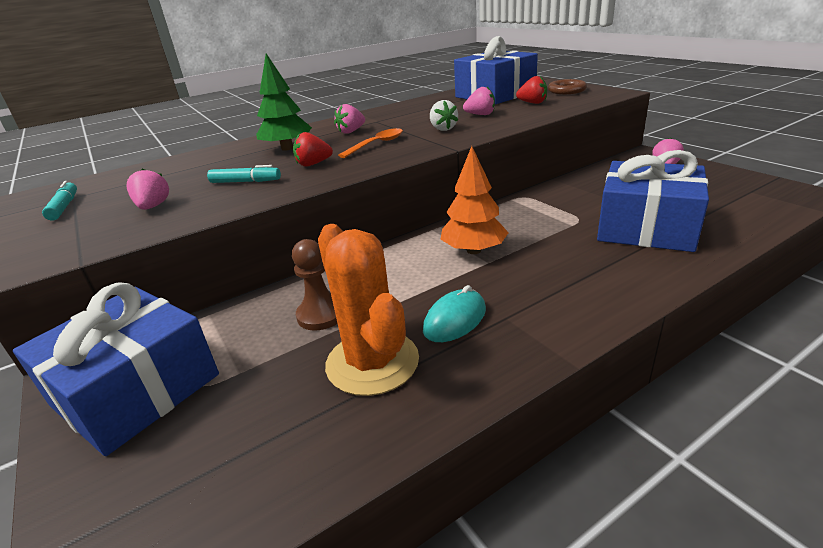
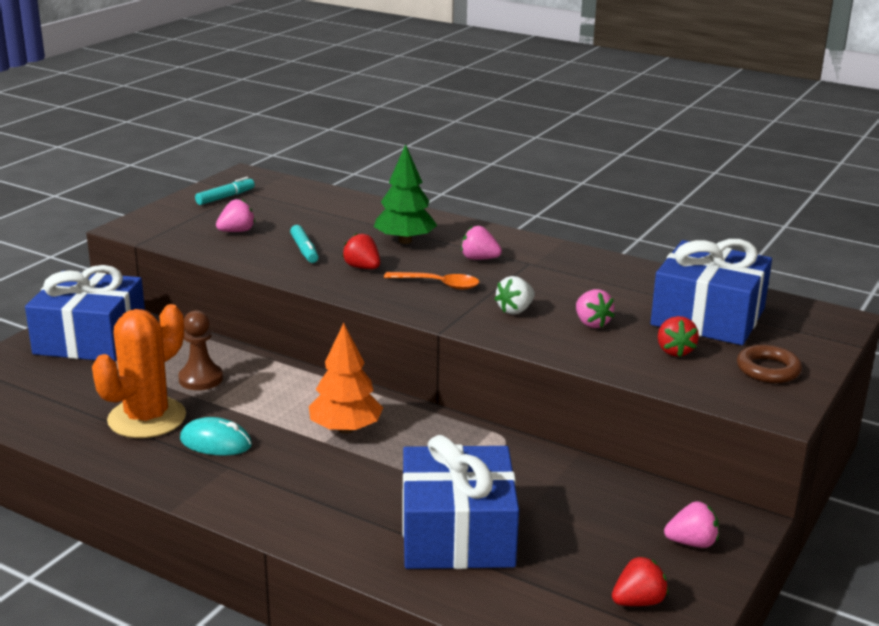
camera: 60 degrees right, 5 degrees down
(730, 187) = (638, 601): none -> red strawberry

